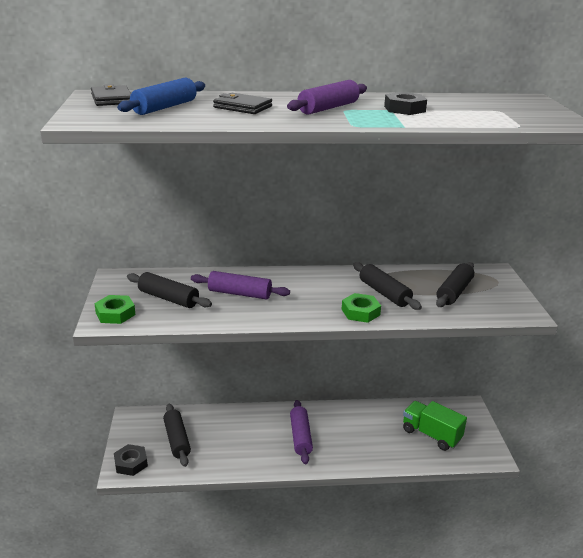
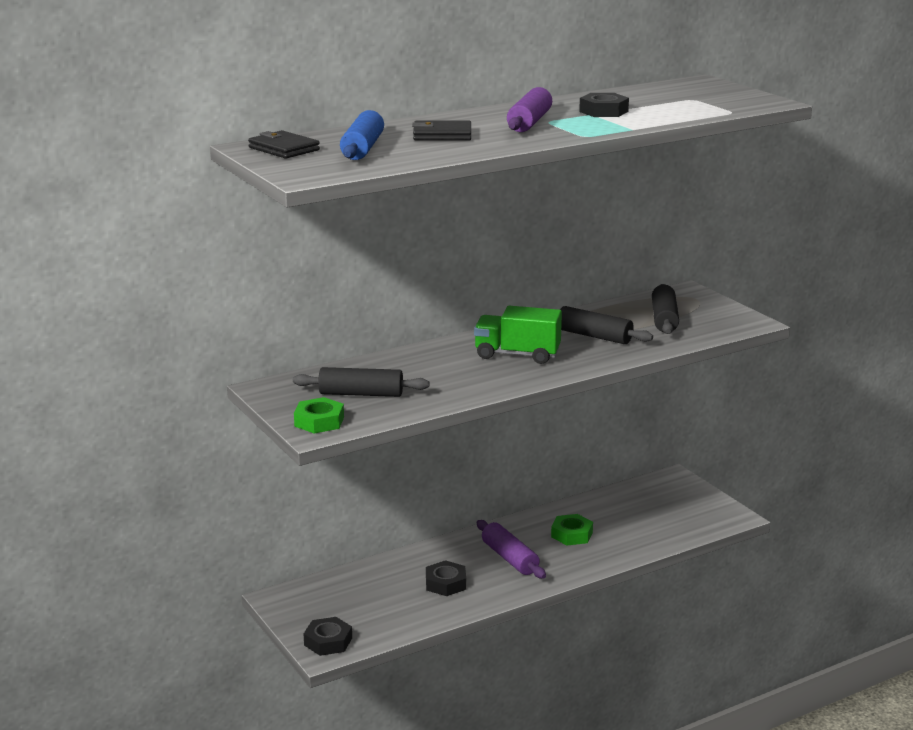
camera: 25 degrees left, 5 degrees down
(177, 440) = (362, 603): black rolling pin -> none
(239, 293) = (437, 371): purple rolling pin -> none
(242, 443) = (445, 583): none -> black nut
(360, 312) = (588, 358): green nut -> green nut (572, 534)
(431, 435) = (655, 515): green truck -> green truck (517, 354)

